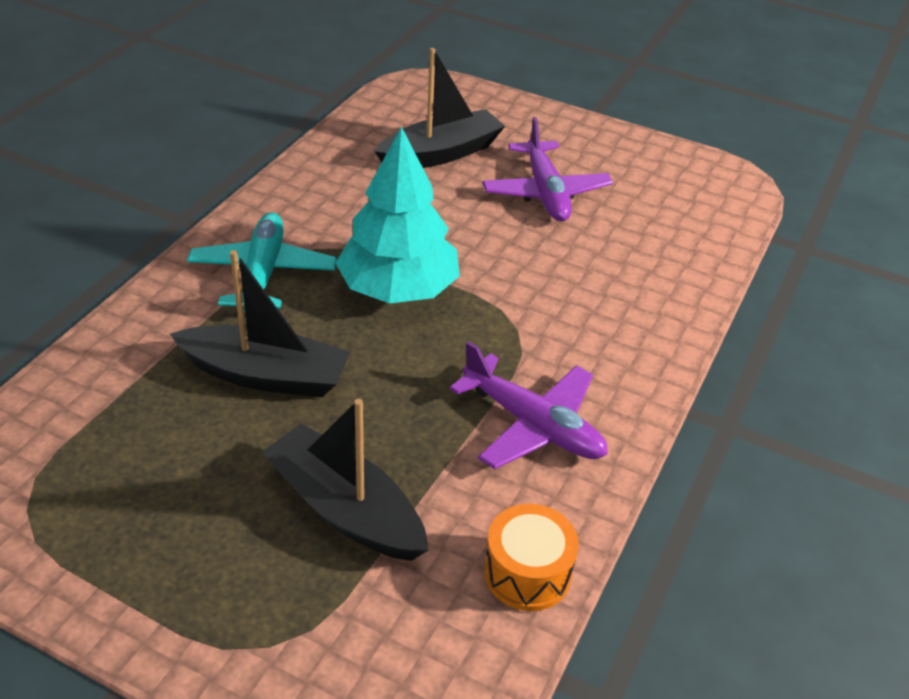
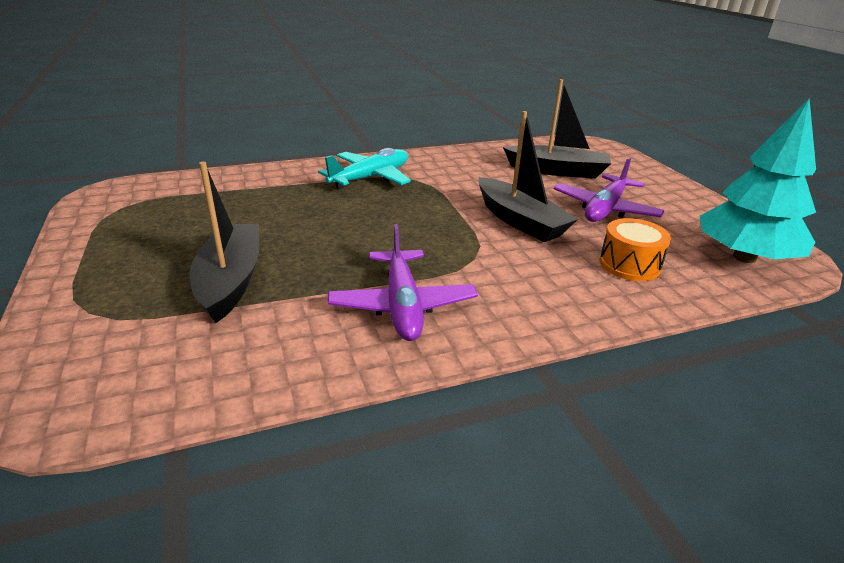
camera: 45 degrees right, 10 degrees down
(266, 375) = (299, 212): black boat -> black boat (520, 221)
(398, 289) = (431, 211): turquoise tree -> turquoise tree (744, 257)
(527, 573) = (261, 373): orange drum -> orange drum (629, 265)

